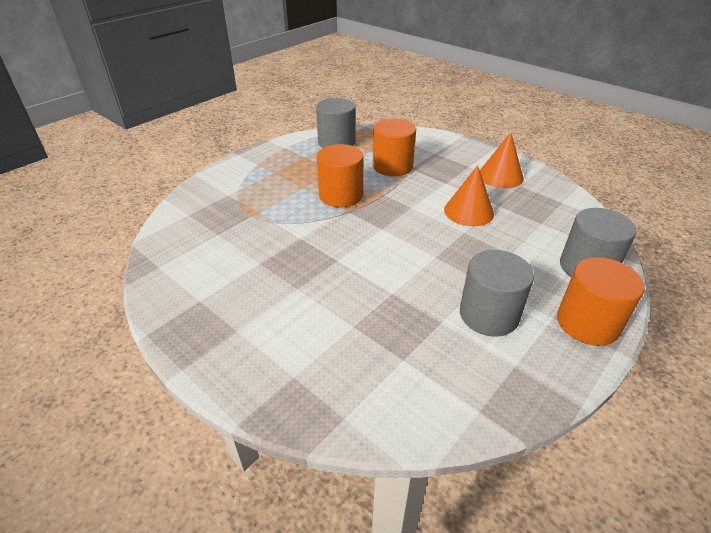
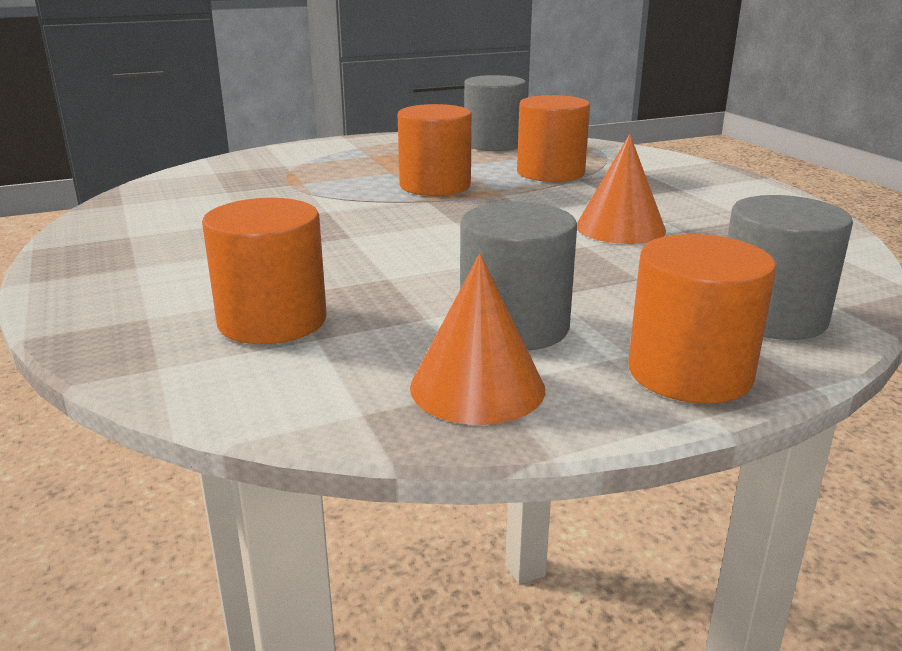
camera: 25 degrees right, 15 degrees down
(367, 354) = (272, 321): none -> orange cylinder
(500, 176) = (726, 204): orange cone -> orange cone (477, 387)

